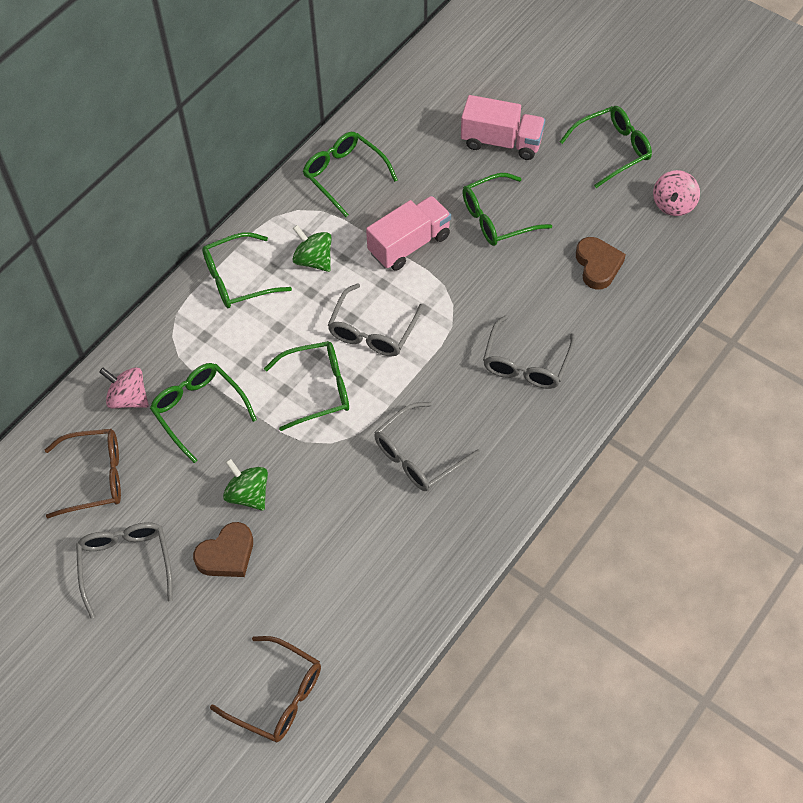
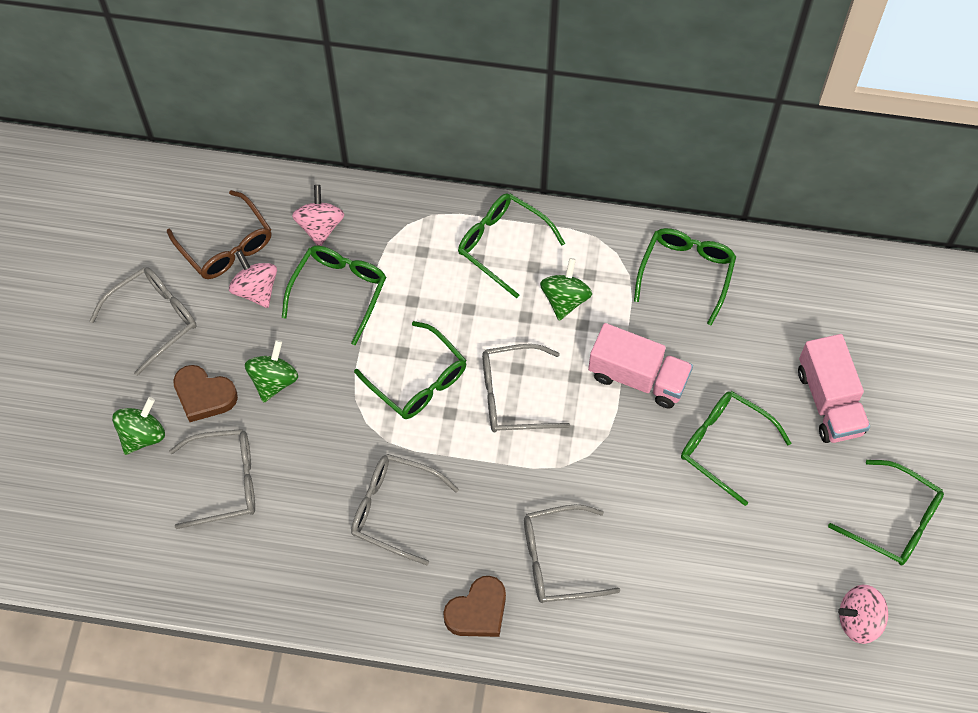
camera: 60 degrees right, 5 degrees up
(153, 472) = (256, 289): none -> pink spinning top
(232, 620) = (142, 435): none -> green spinning top
(278, 696) = (87, 512): brown glasses -> none
(318, 571) = (226, 482): none -> grey glasses
(598, 265) = (725, 576): brown heart -> brown heart (478, 611)

